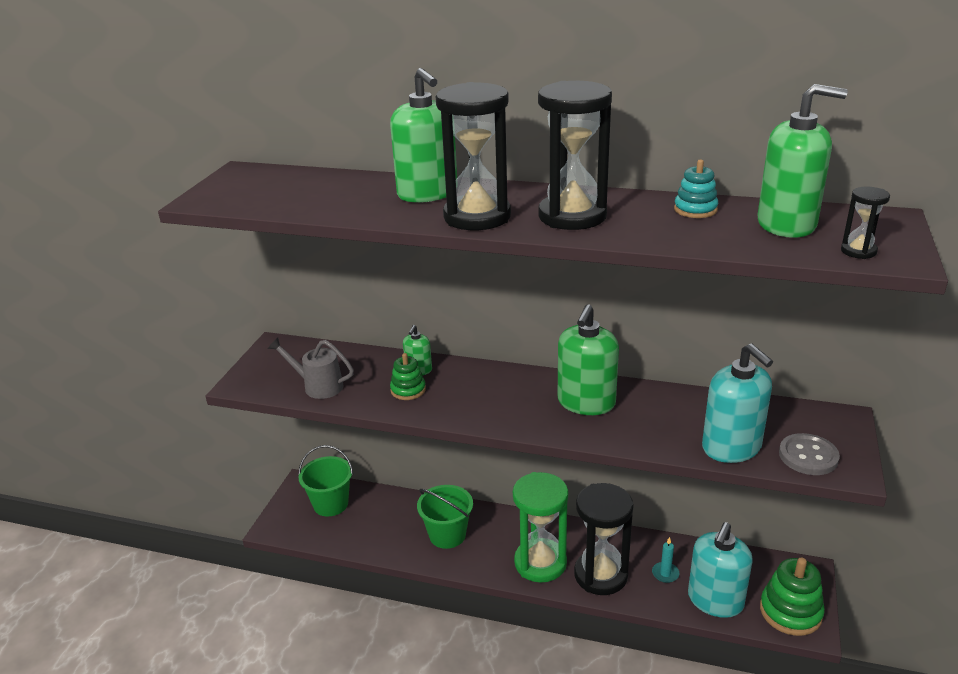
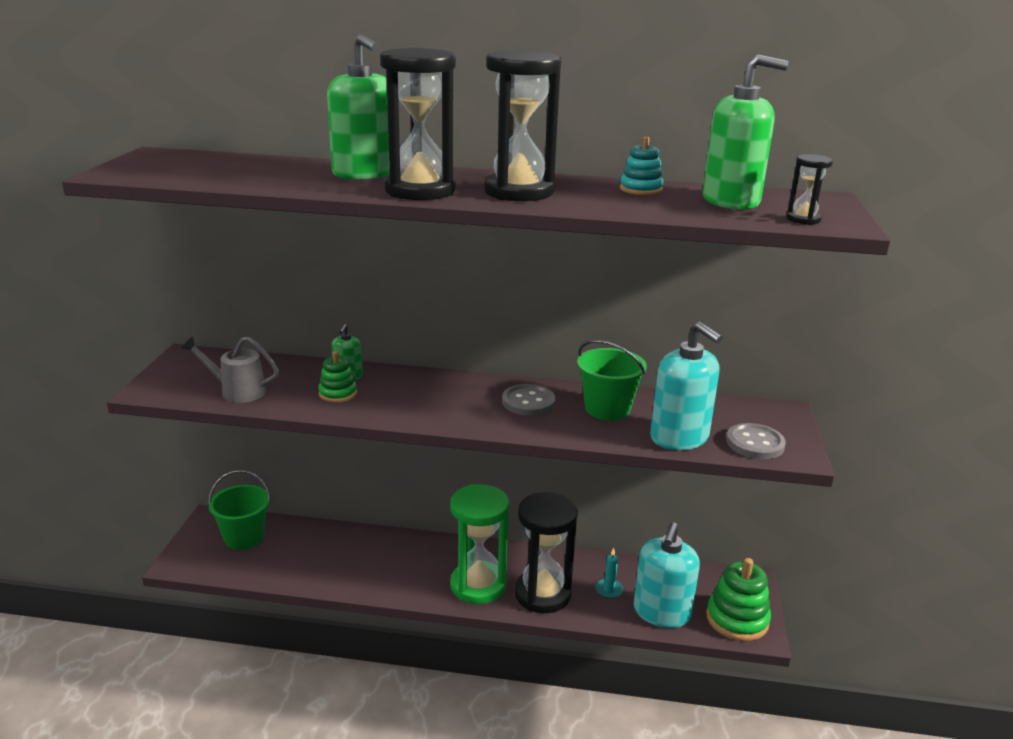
camera: 10 degrees left, 5 degrees down
(447, 535) = (376, 563): green bucket -> green bucket (607, 409)
(586, 402) = (528, 402): green soap dispenser -> grey button

